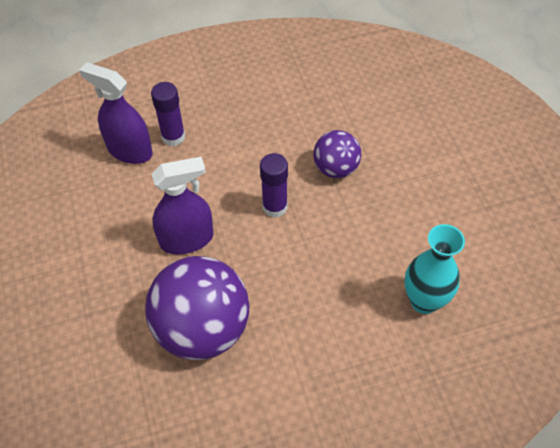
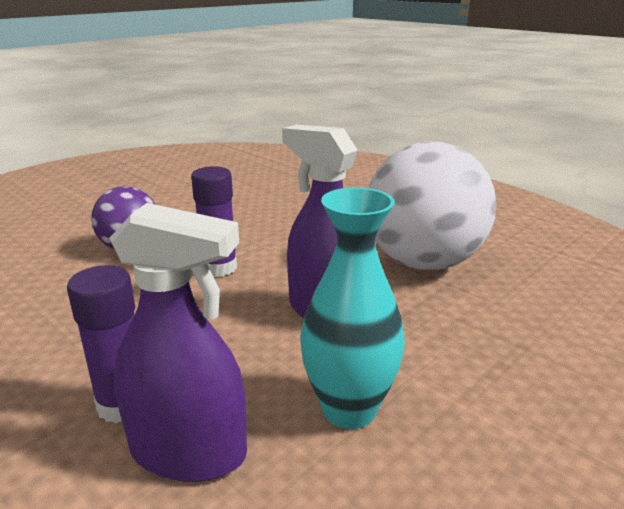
camera: 120 degrees left, 30 degrees down
(129, 150) = (189, 452): purple spray bottle -> purple spray bottle turned 75 degrees counterclockwise
(202, 329) = (423, 262): purple ball -> white ball
(424, 301) = (269, 184): turquoise vase -> turquoise vase (349, 409)

